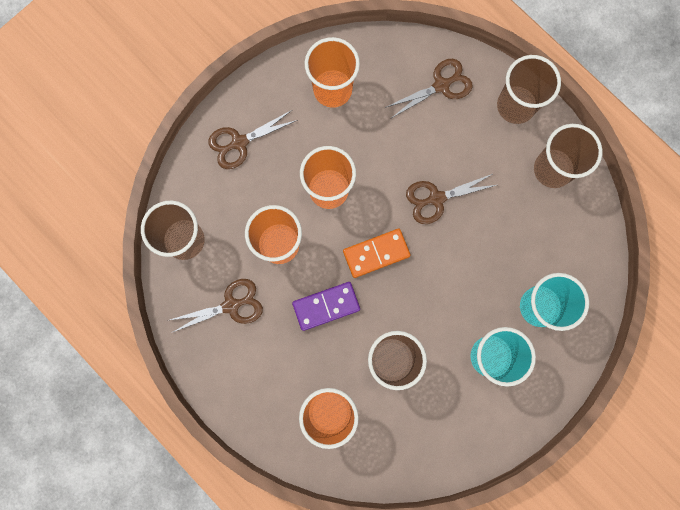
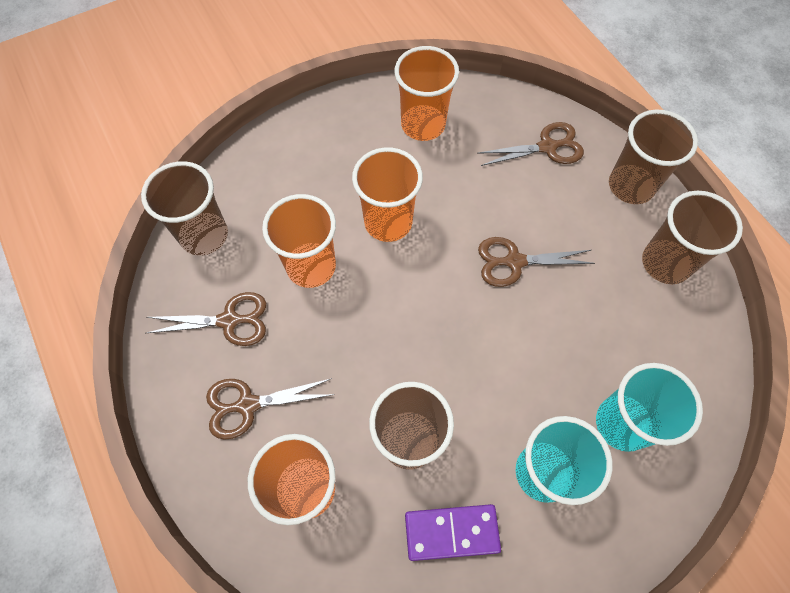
camera: 15 degrees right, 15 degrees down
(239, 142) = (303, 152): brown scissors -> brown scissors (248, 405)
(326, 306) = (344, 351): purple domino -> purple domino (451, 532)
(376, 253) = (424, 305): orange domino -> none

